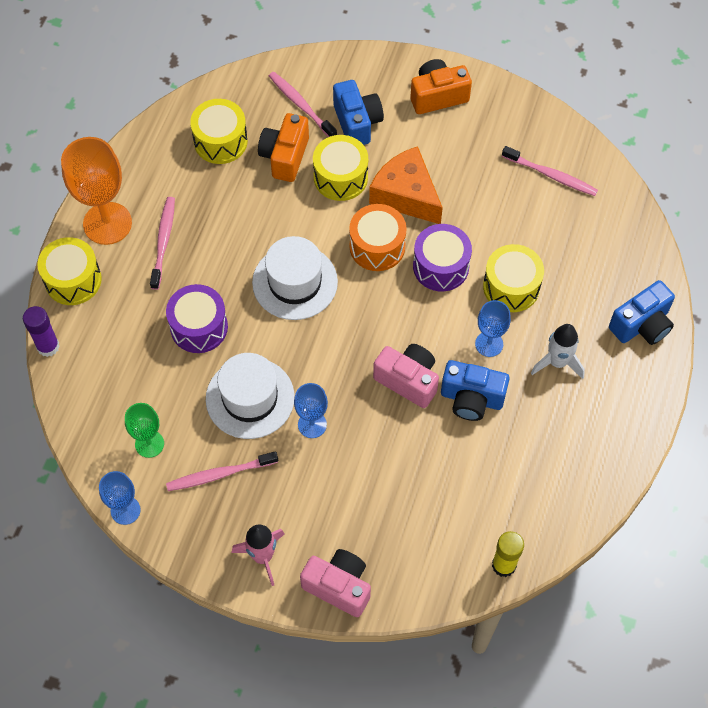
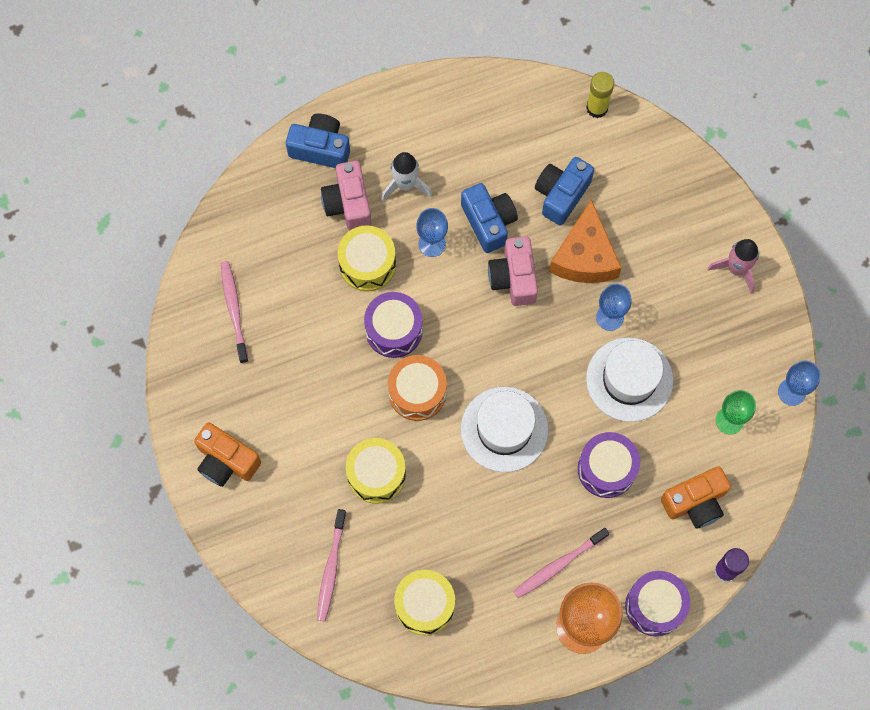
camera: 130 degrees left, 10 degrees up
(73, 280) = (655, 606): yellow drum -> purple drum
(219, 474) = (706, 350): pink toothbrush -> none
(285, 156) = (394, 537): orange camera -> orange camera (695, 502)
(338, 586) = (710, 201): pink camera -> pink camera (348, 203)
(357, 123) = (310, 506): blue camera -> blue camera (561, 195)
(406, 195) = (349, 408): orange cheese -> orange cheese (585, 256)

